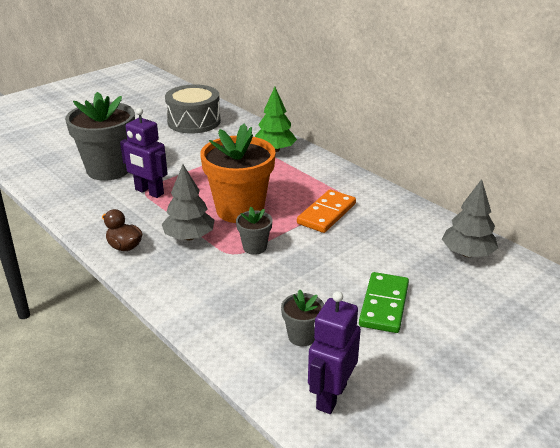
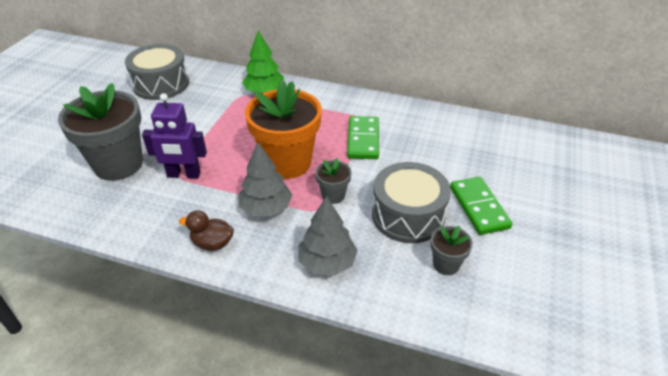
camera: 30 degrees left, 10 degrees up
(306, 286) = (408, 215): none -> grey drum
(326, 213) = (363, 140): orange domino -> green domino
(331, 396) = (514, 309): purple robot -> none
(467, 254) = (495, 137): grey tree -> grey tree (327, 262)

